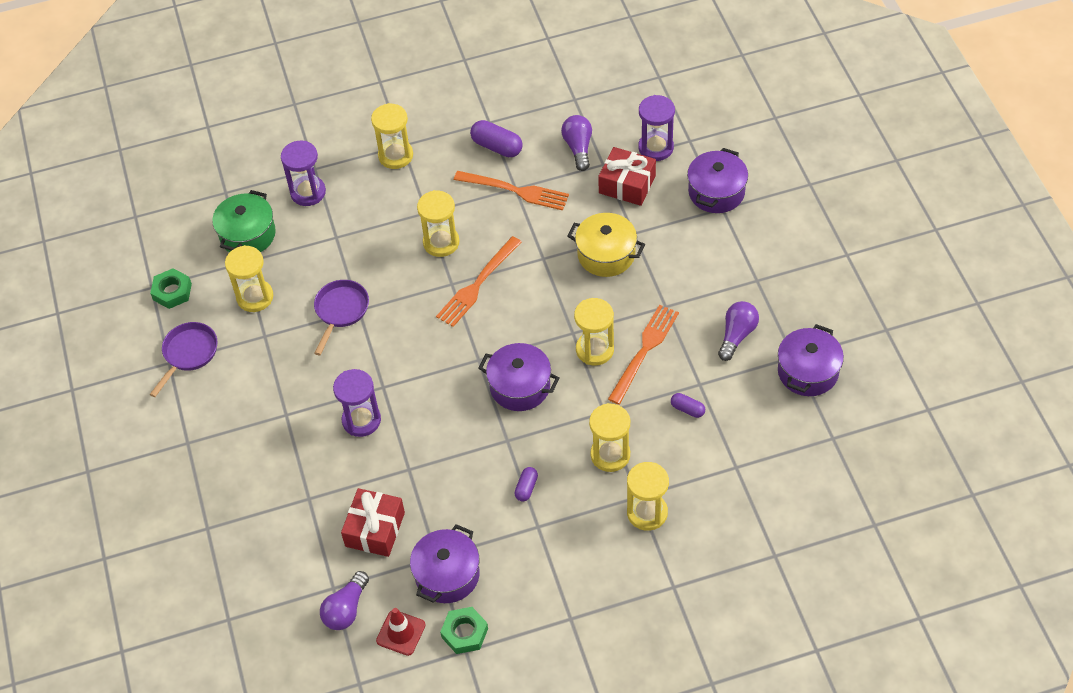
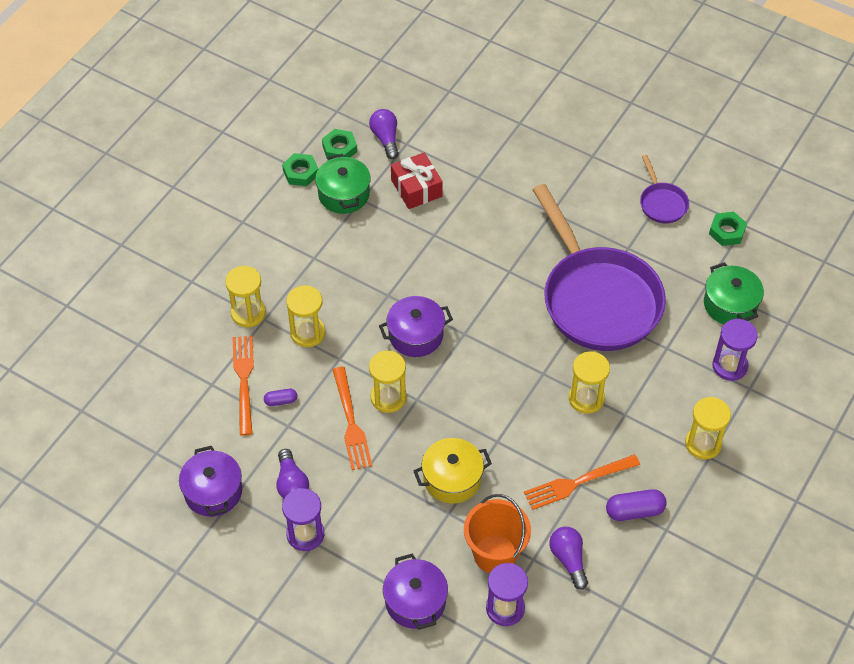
camera: 135 degrees right, 0 degrees up
(255, 297) = (667, 267): yellow hourglass -> none
(341, 311) = (597, 299): purple pan -> purple pan, size x2.36
(361, 420) = (498, 241): purple hourglass -> purple hourglass (305, 534)
(401, 633) = (339, 148): red traffic cone -> green nut
(447, 575) = (344, 194): purple pot -> green pot
(477, 285) = (523, 385): orange fork -> orange fork (244, 380)
(526, 488) = (344, 275): purple capsule -> none
(578, 148) = (568, 559): purple light bulb -> purple light bulb turned 150 degrees counterclockwise
(627, 184) = (495, 554): red gift -> orange bucket

